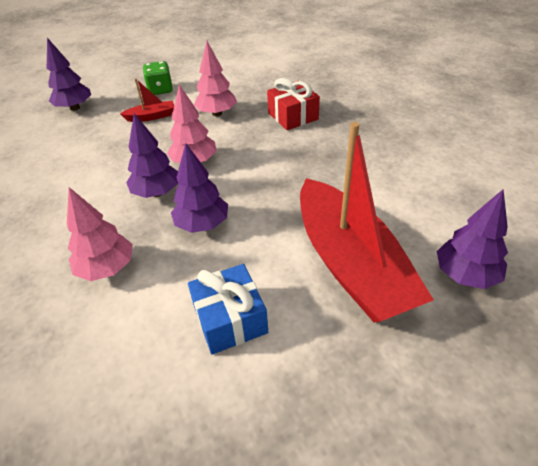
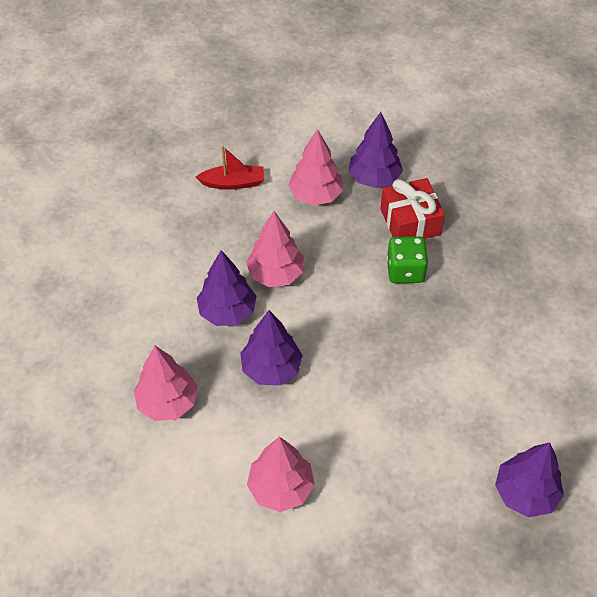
camera: 10 degrees right, 10 degrees up
(74, 108) = (138, 144): purple tree -> purple tree (374, 178)
(160, 90) = (249, 132): green dice -> green dice (405, 271)
(230, 319) = (281, 488): blue gift -> pink tree
(351, 264) = (414, 454): red boat -> none

